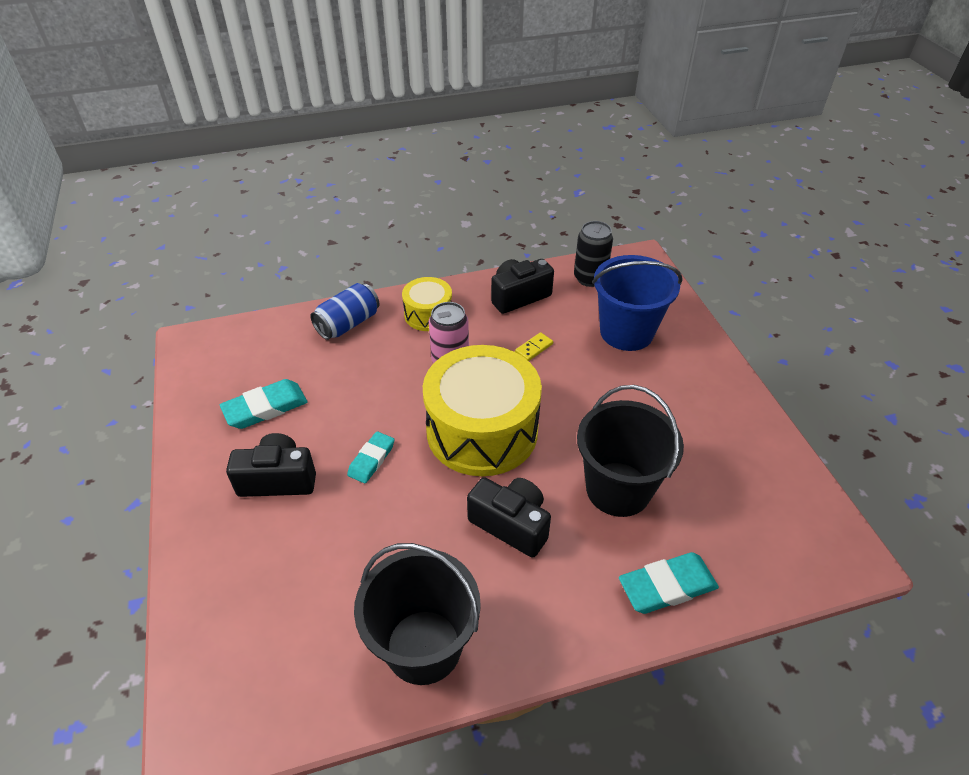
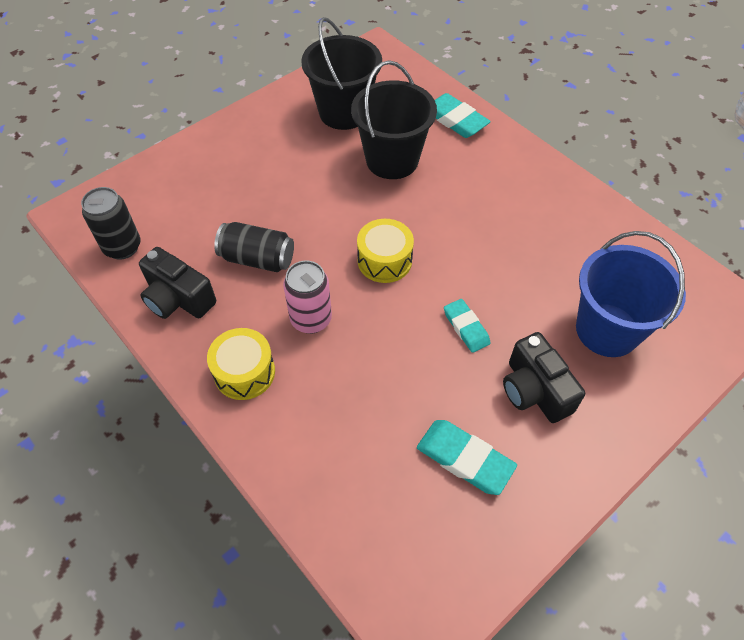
camera: 115 degrees left, 10 degrees up
(348, 324) = (297, 450): blue can -> none
(371, 459) = (466, 327): turquoise eraser -> turquoise eraser turned 60 degrees clockwise
(423, 646) = (588, 222): black bucket -> black bucket (344, 112)
(482, 430) = (384, 260): yellow drum -> yellow drum, size x0.51
(511, 524) = (464, 209): black camera -> none
(534, 348) = (257, 259): yellow domino -> black can
(626, 332) = (202, 197): blue bucket -> blue bucket (607, 330)

